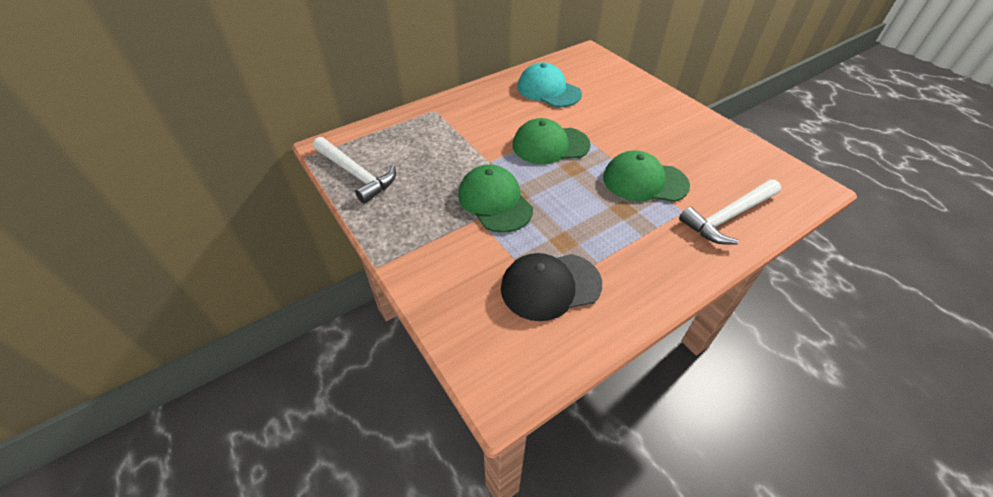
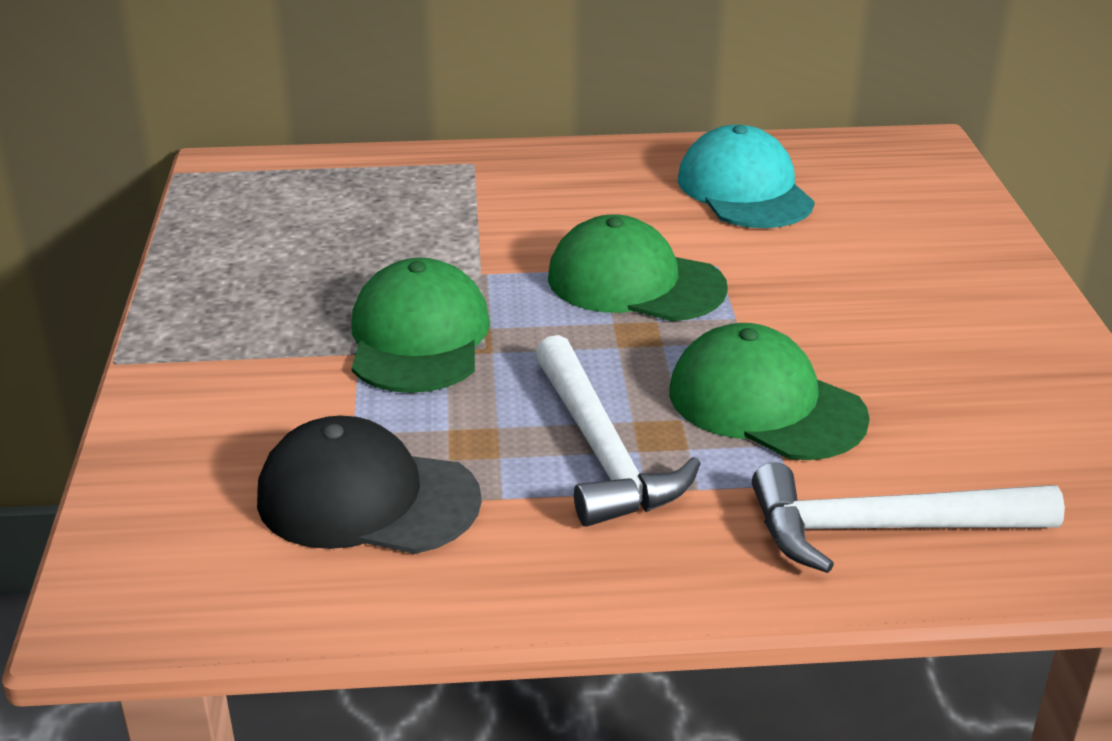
camera: 30 degrees right, 15 degrees down
(356, 174) = (228, 222): white hammer -> white hammer (601, 451)

